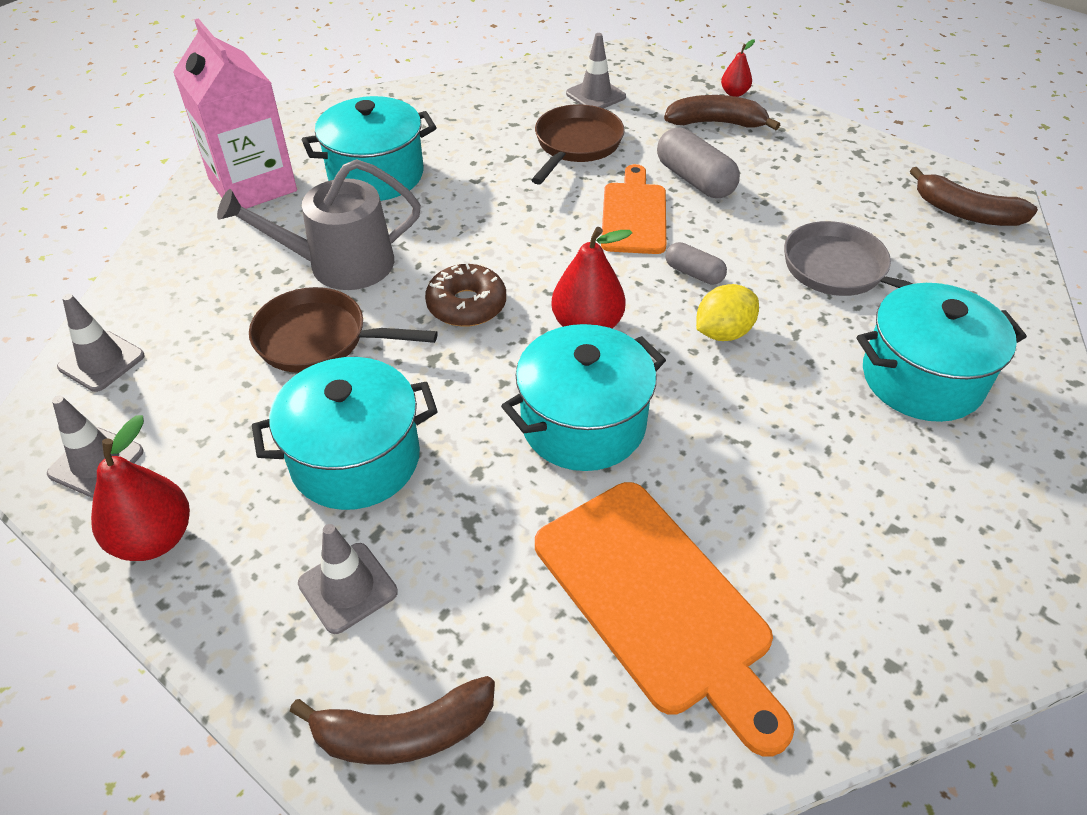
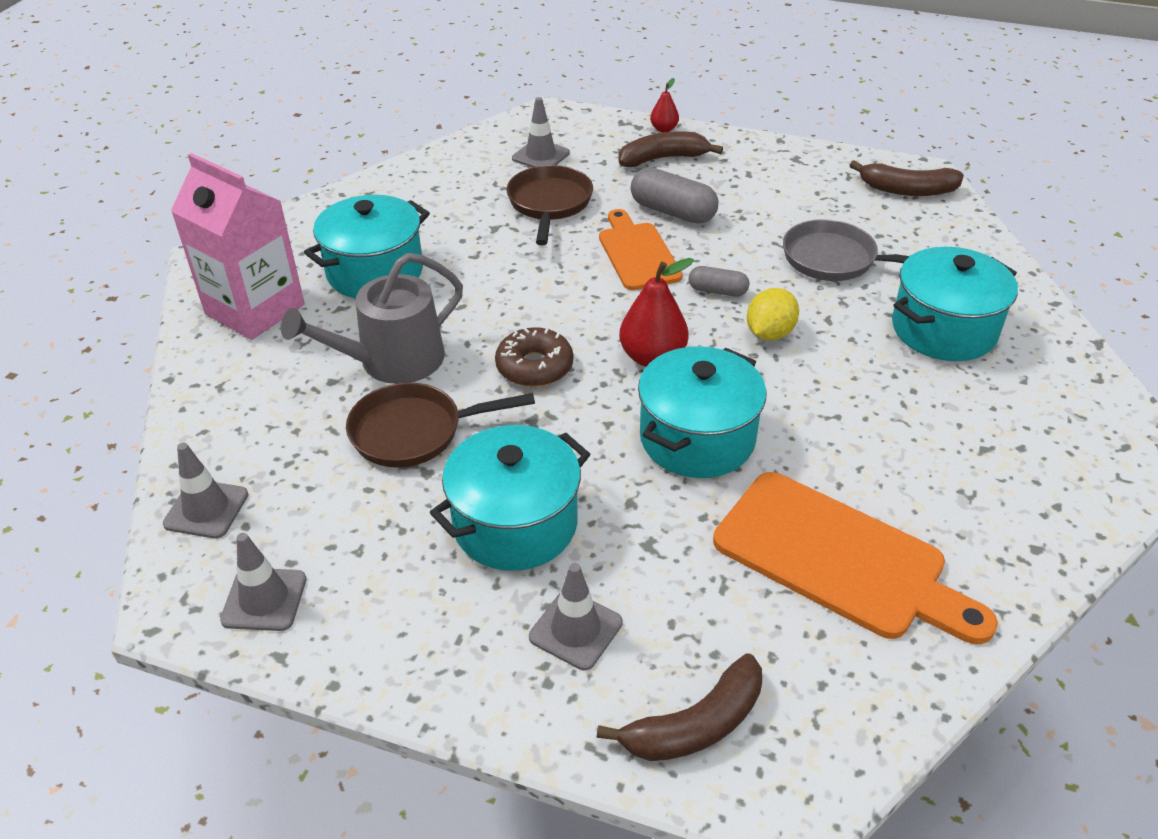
camera: 20 degrees left, 5 degrees down
(154, 539) = (368, 646): red pear -> none

